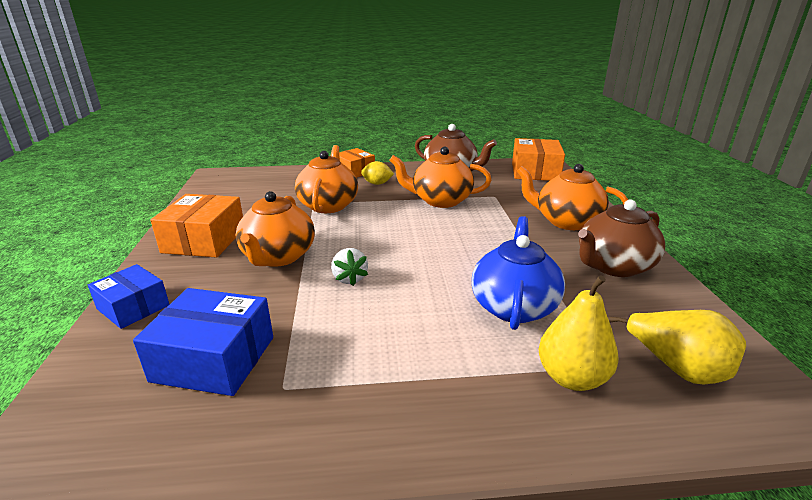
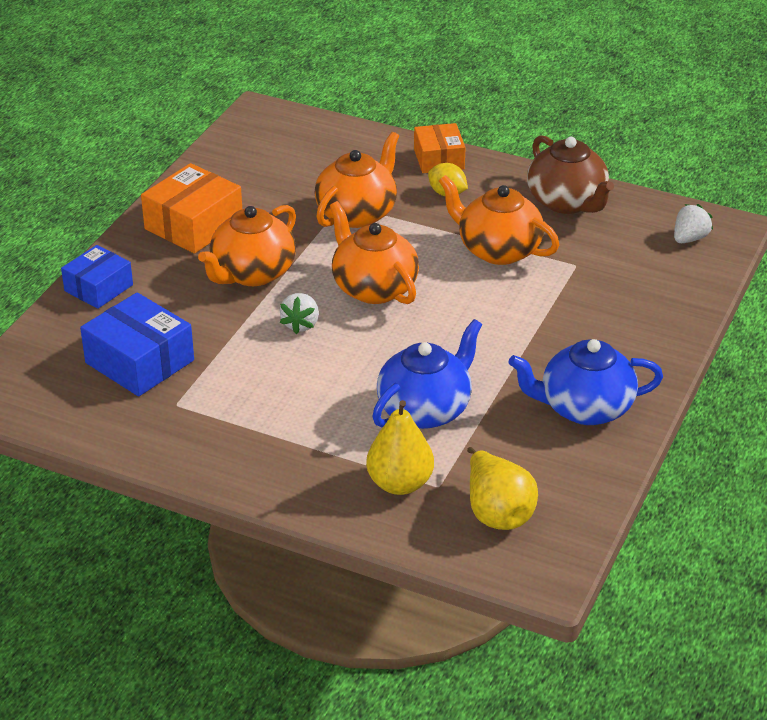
camera: 30 degrees right, 10 degrees up
(133, 307) = (98, 288): blue box -> blue box turned 60 degrees clockwise
(535, 172) = (689, 238): orange box -> white strawberry
(566, 221) = (615, 335): orange teapot -> orange teapot (373, 288)
(613, 266) = (584, 408): brown teapot -> blue teapot

